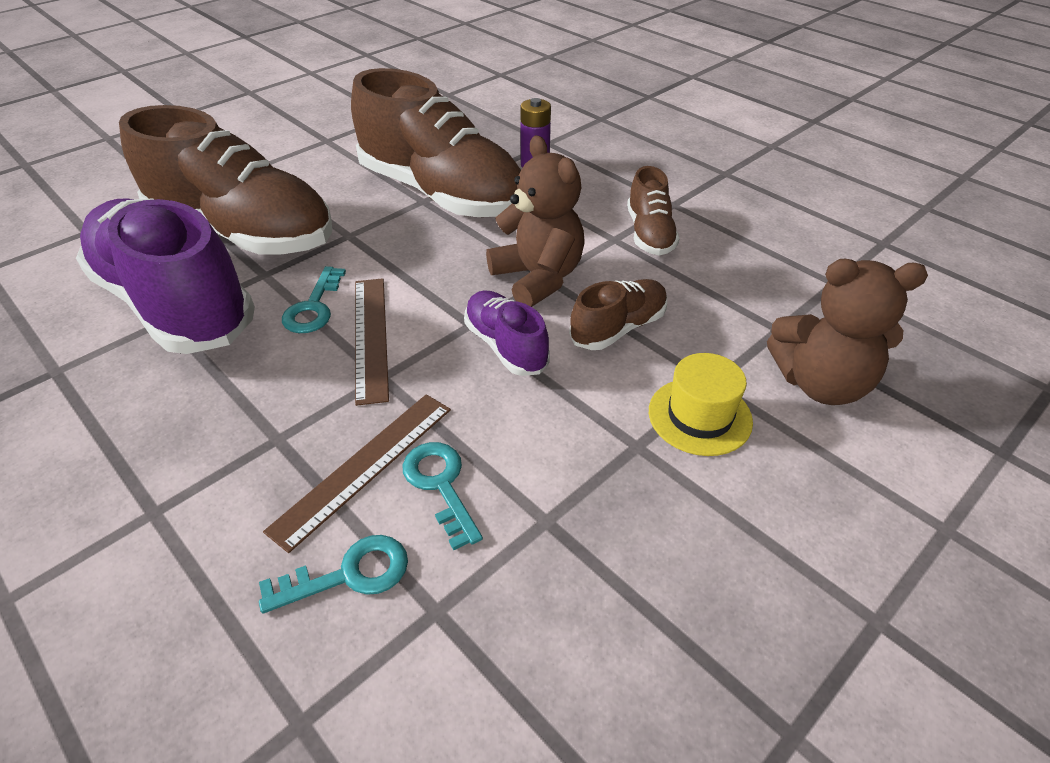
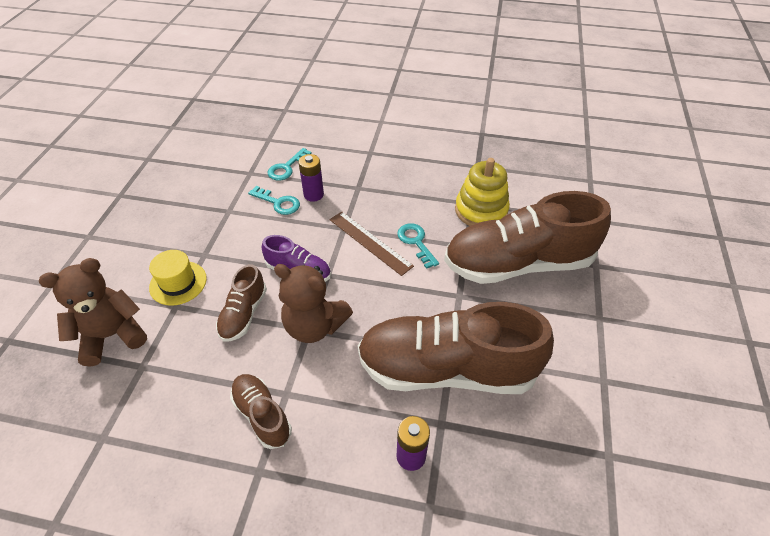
camera: 145 degrees right, 5 degrees up
(175, 304) = (481, 210): purple shoe -> yellow stacking toy
(364, 467) = (313, 195): brown ruler -> purple battery

